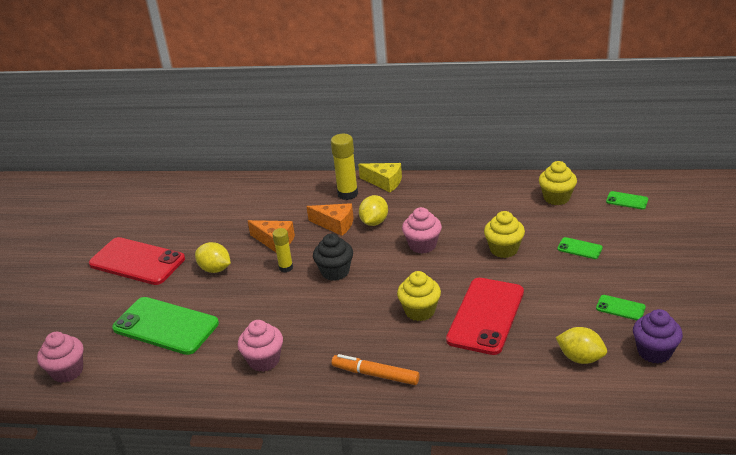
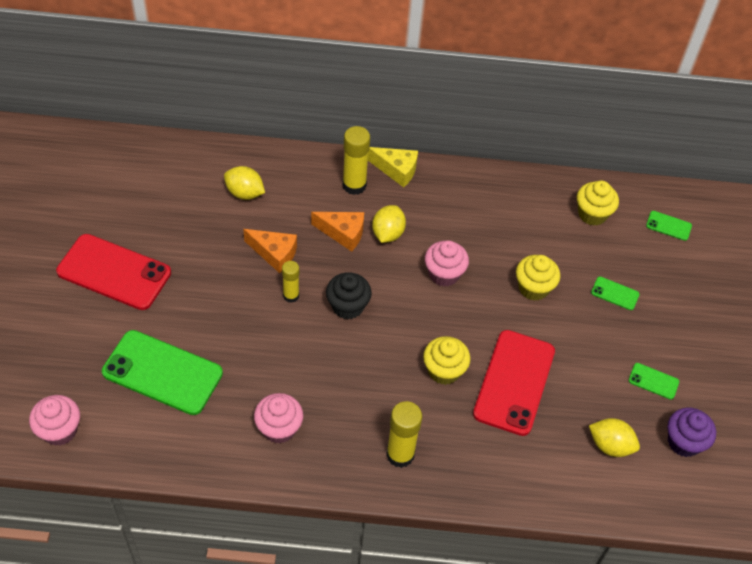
camera: 10 degrees left, 20 degrees up
(215, 269) = (209, 291): yellow lemon -> yellow lemon (244, 193)
(375, 374) = (400, 454): orange marker -> yellow glue stick

